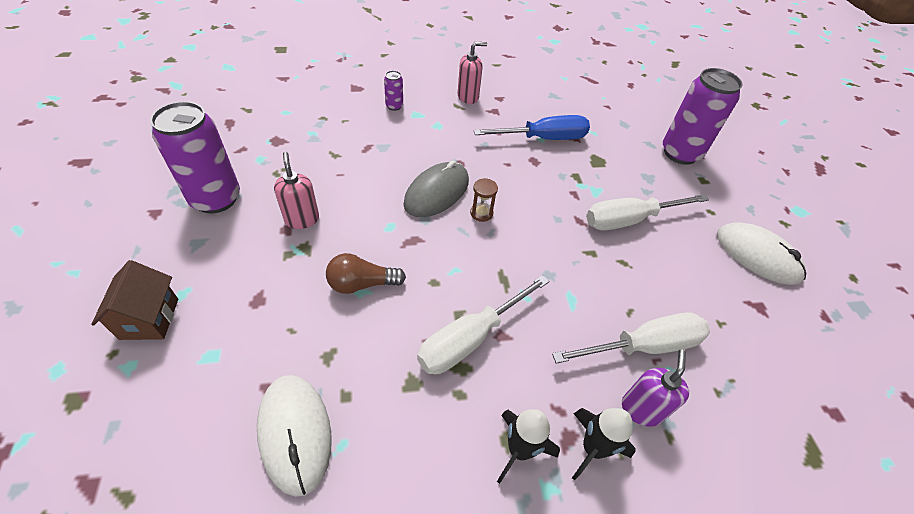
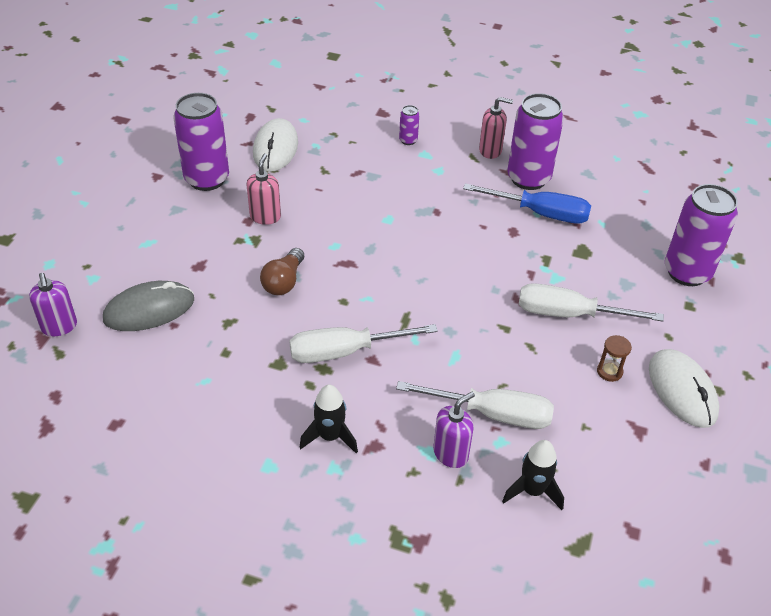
camera: 30 degrees right, 5 degrees down
(109, 456) = (59, 327): none -> purple soap dispenser
(149, 318) = (119, 252): brown house -> none
(295, 433) = (178, 361): white mouse -> white mouse (275, 148)
(362, 284) = (284, 282): brown light bulb -> brown light bulb turned 90 degrees counterclockwise
(436, 192) = (395, 231): grey mouse -> grey mouse (149, 310)
(481, 213) = (424, 261): brown hourglass -> brown hourglass (609, 371)
(513, 112) = (528, 178): none -> purple can
(592, 448) = (388, 460): black rocket -> black rocket (532, 491)

